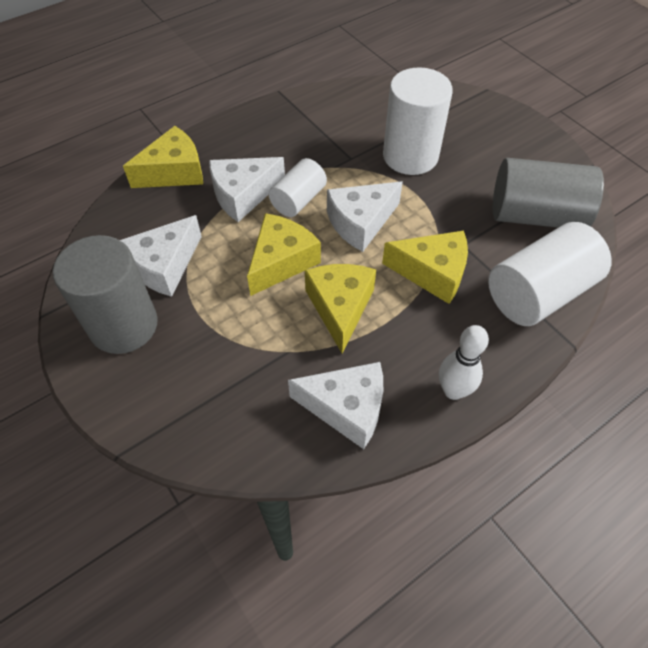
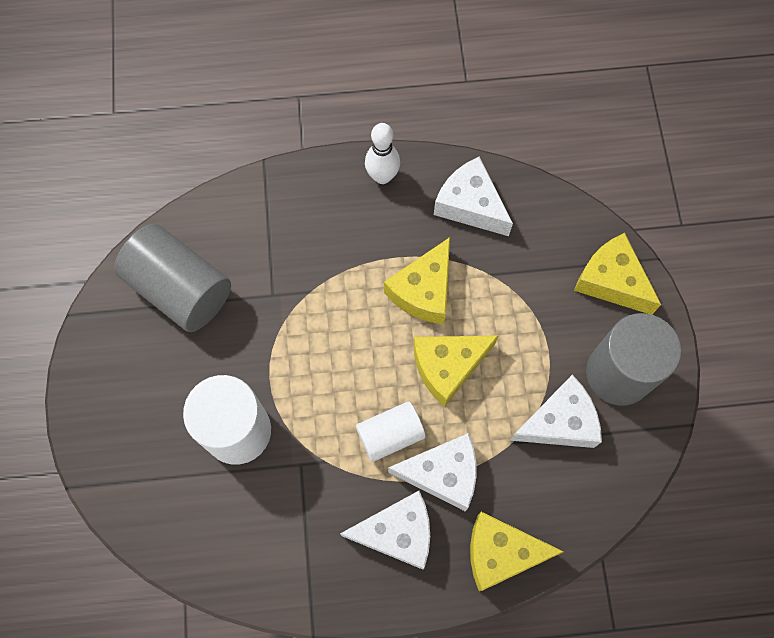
camera: 150 degrees left, 15 degrees up
(360, 223) = (347, 371): white cheese -> white cheese (397, 532)
(432, 273) = (322, 281): yellow cheese -> yellow cheese (611, 281)
(538, 293) = (250, 215): white cylinder -> none

